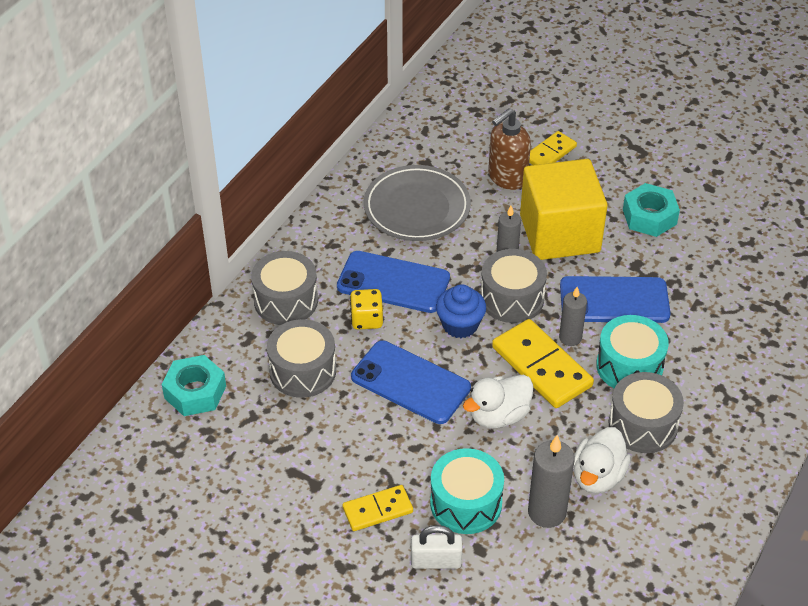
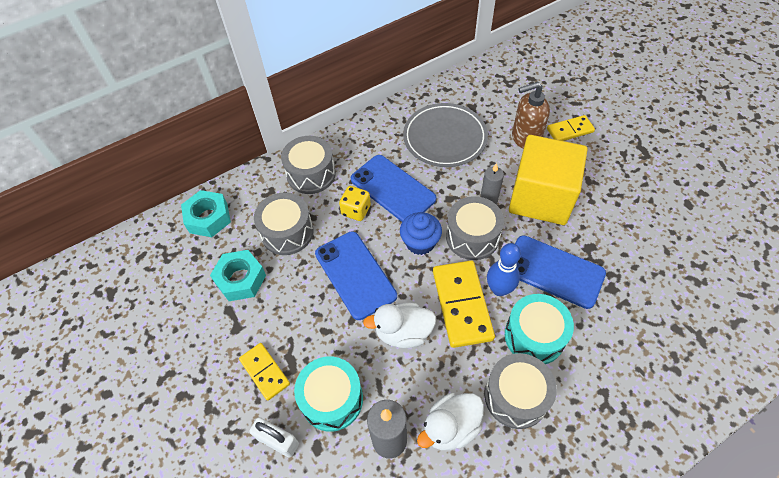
camera: 30 degrees right, 10 degrees up
(377, 510) = (264, 372): yellow domino -> yellow domino turned 45 degrees clockwise
(570, 338) = (499, 289): grey candle -> blue bowling pin
(649, 217) = (623, 210): turquoise nut -> turquoise nut (240, 279)

